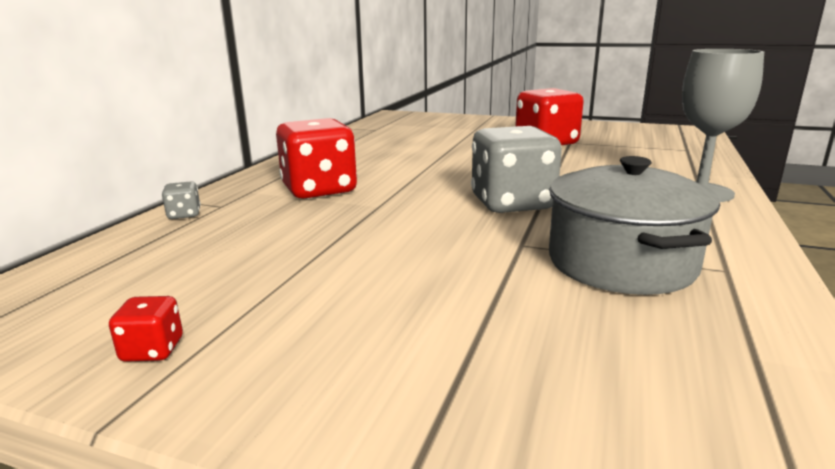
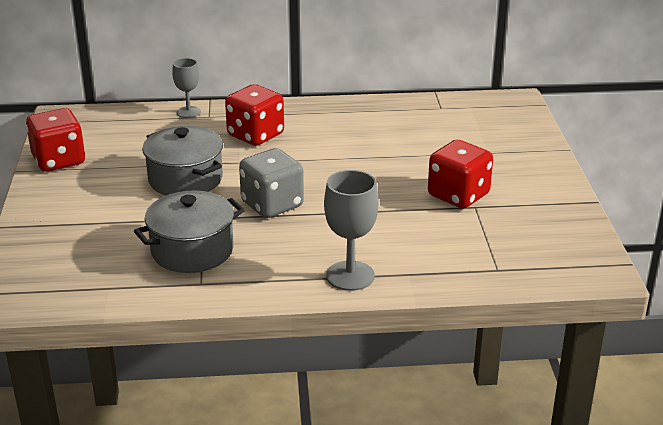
camera: 65 degrees right, 10 degrees up
(152, 350) = (59, 161): red dice -> red dice, size x2.40
(184, 215) = (188, 112): grey dice -> grey goblet
(389, 241) = (185, 179): none -> grey pot

